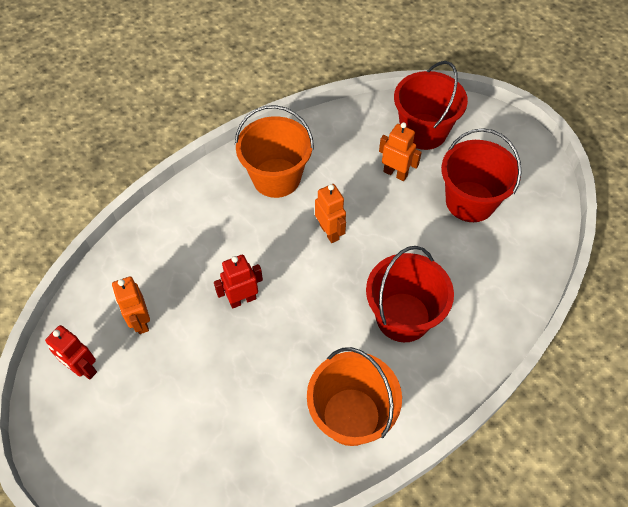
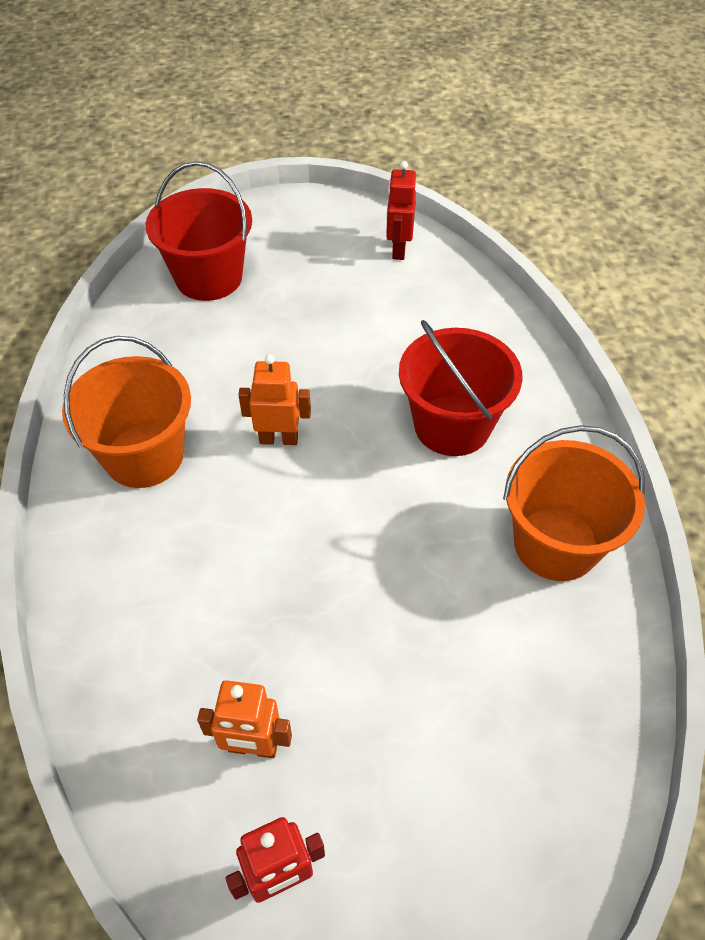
camera: 60 degrees left, 5 degrees down
(242, 299) = (310, 588): red robot -> red robot (398, 249)
(395, 173) = (246, 332): orange robot -> none
(470, 201) = (341, 288): red bucket -> none

